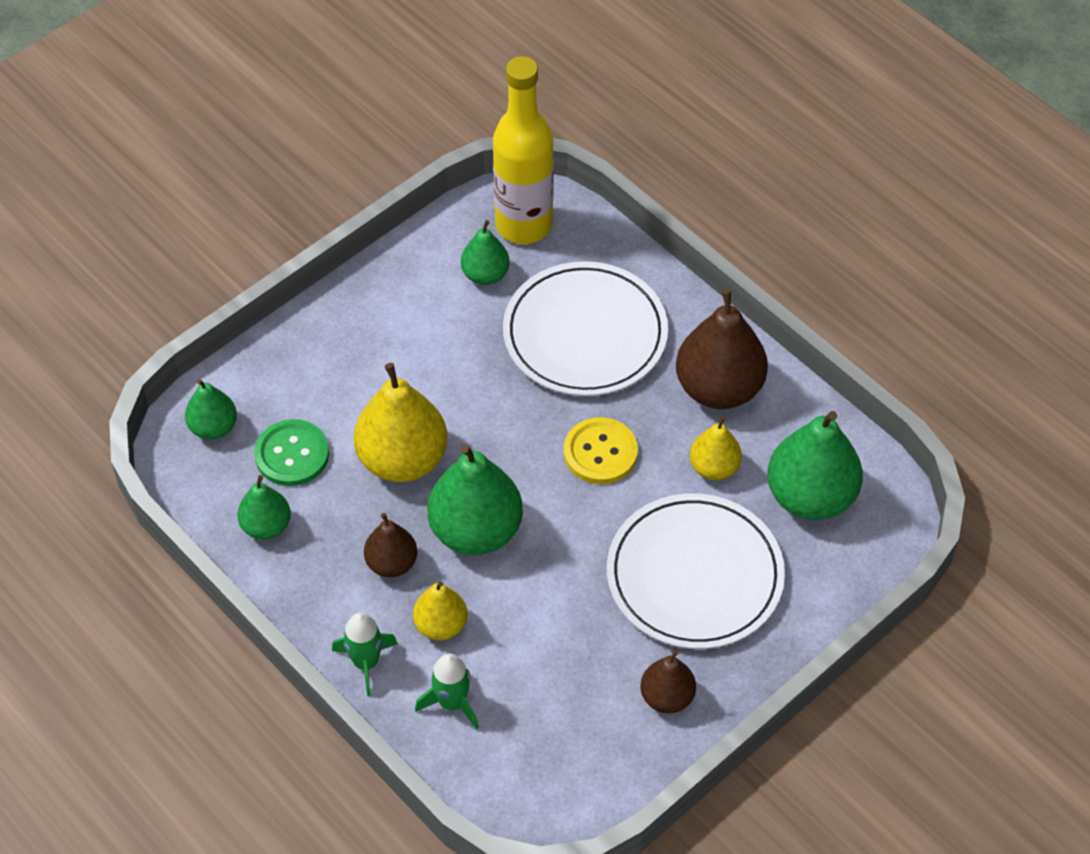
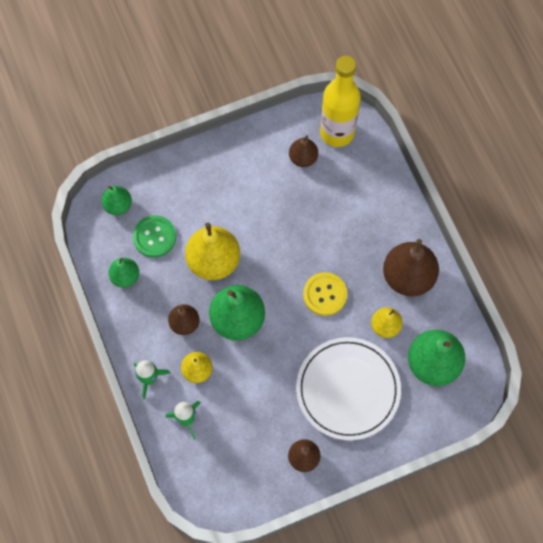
camera: 20 degrees right, 15 degrees up
(485, 274) = (303, 158): green pear -> brown pear
(585, 334) = (345, 215): white plate -> none

